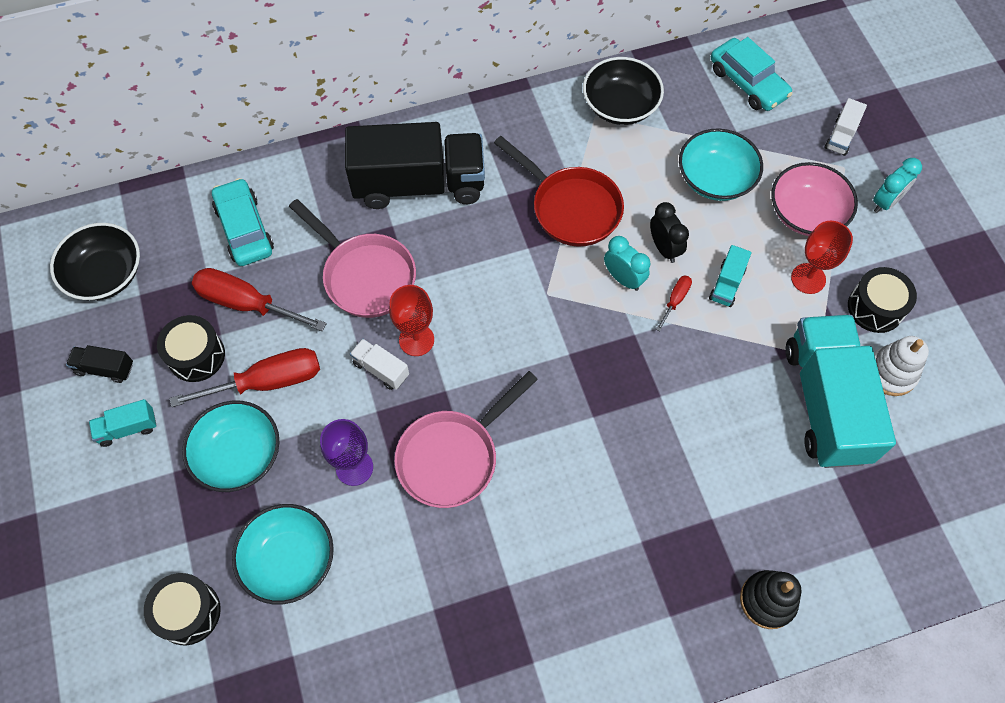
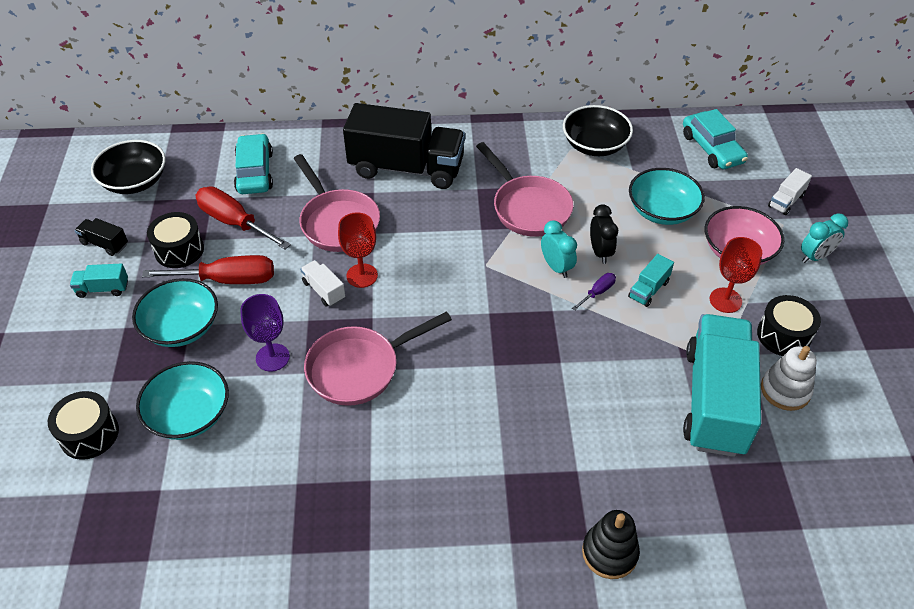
camera: 15 degrees right, 15 degrees down
(571, 207) = (528, 207): red pan -> pink pan
(675, 300) = (598, 292): red screwdriver -> purple screwdriver

